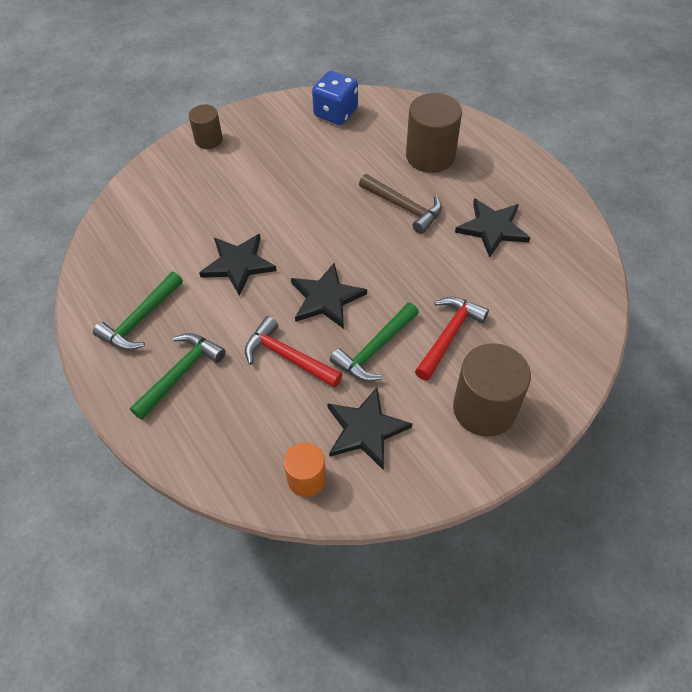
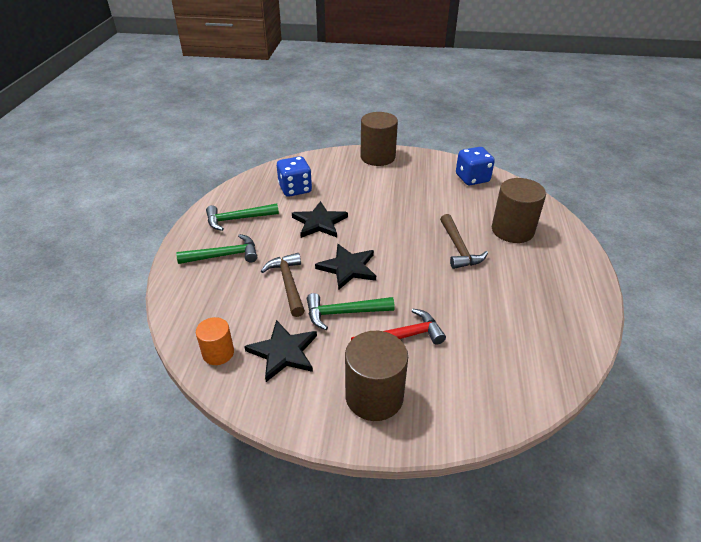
camera: 40 degrees right, 15 degrees down
(162, 238) = (295, 189): none -> blue dice
(208, 140) = (377, 157): brown cylinder -> brown cylinder, size x1.72
(287, 357) = (288, 283): red hammer -> brown hammer
(492, 228) = (511, 294): black star -> none

